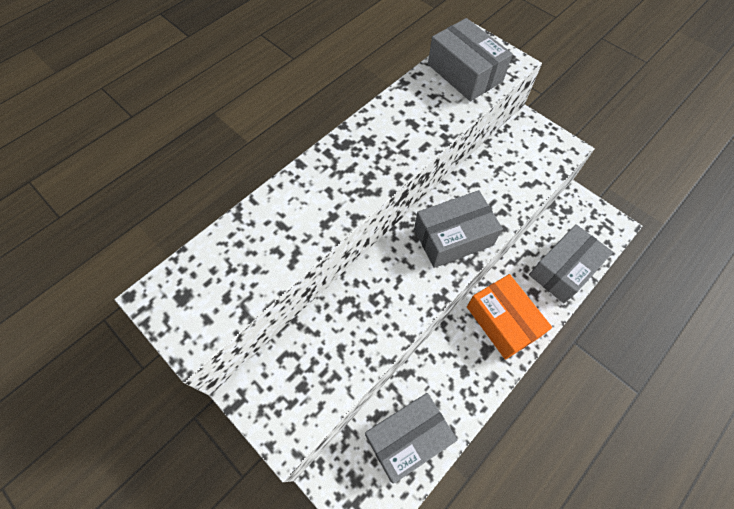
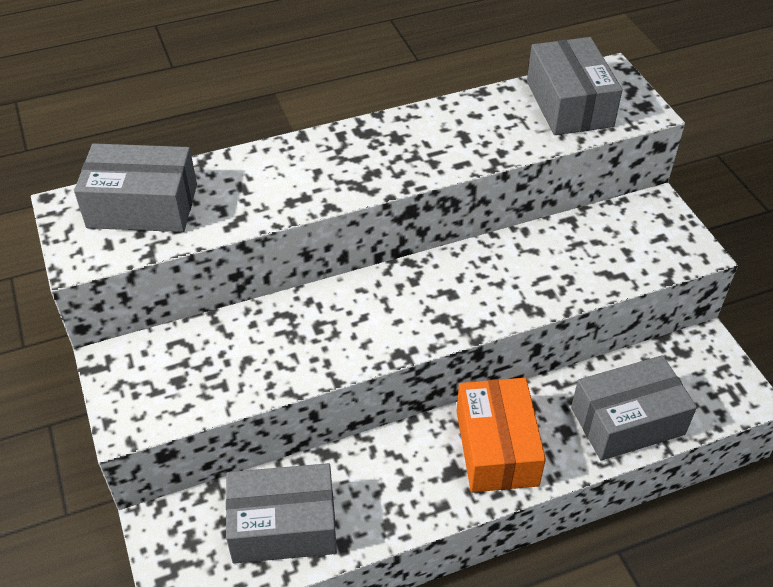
camera: 25 degrees right, 15 degrees down
(453, 237) = (463, 297): grey box -> grey box (142, 206)

